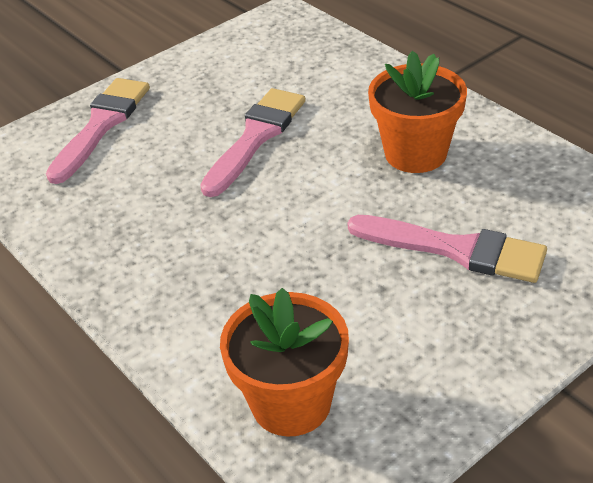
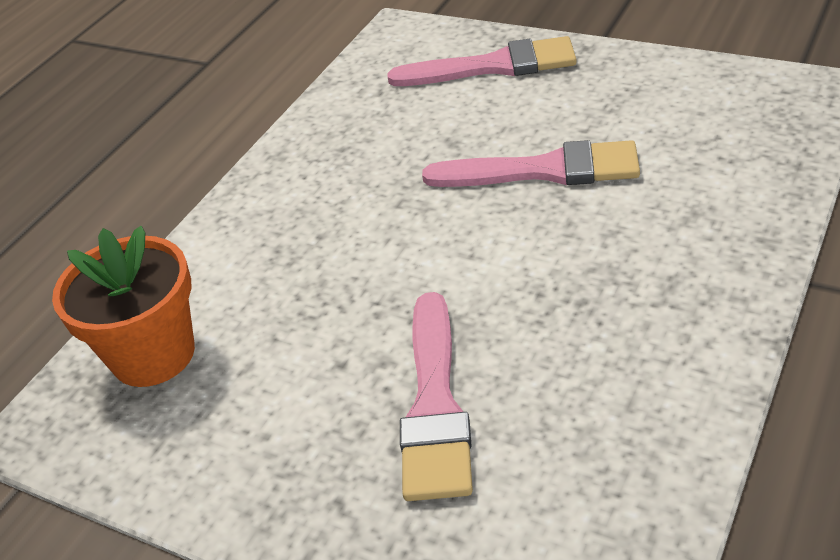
camera: 70 degrees right, 0 degrees up
(415, 153) = (602, 307): orange flower pot -> none

